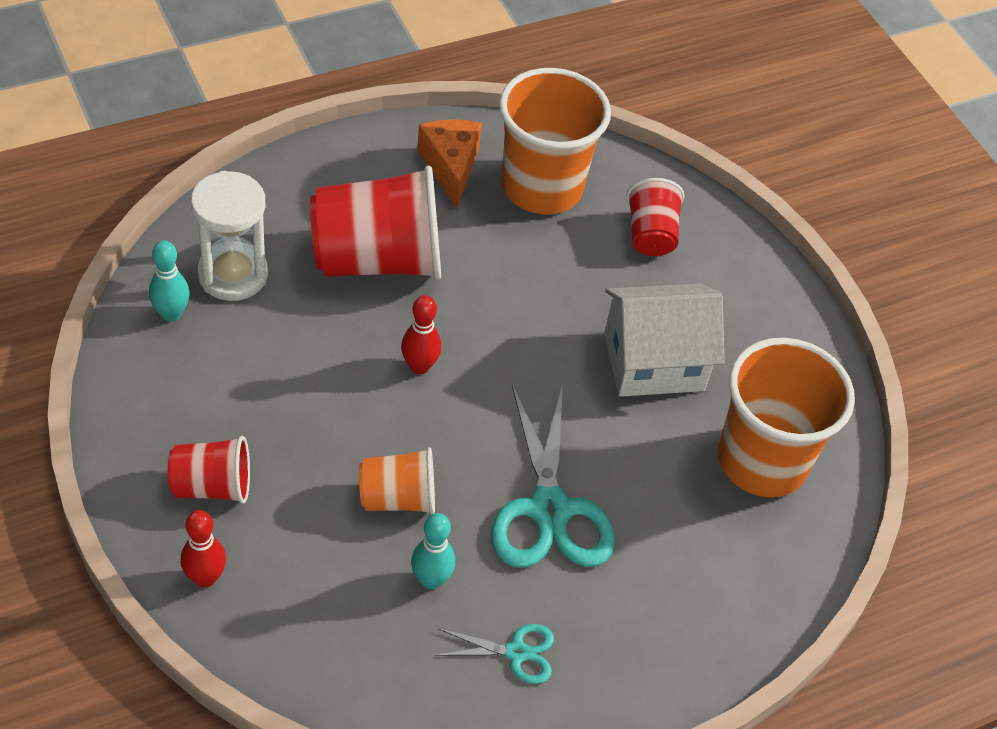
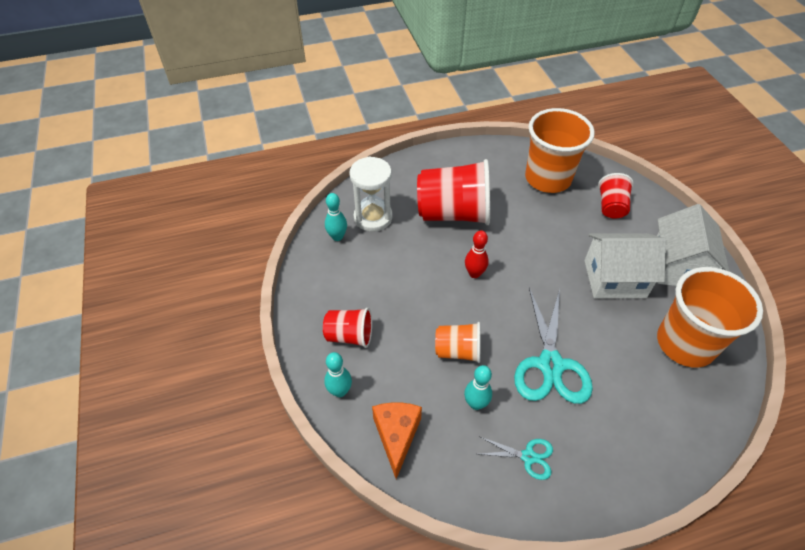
camera: 15 degrees right, 0 degrees up
(205, 578) = (340, 391): red bowling pin -> turquoise bowling pin
(450, 167) = (496, 166): orange cheese -> orange cheese (396, 436)
(757, 334) = (678, 266): none -> white house

